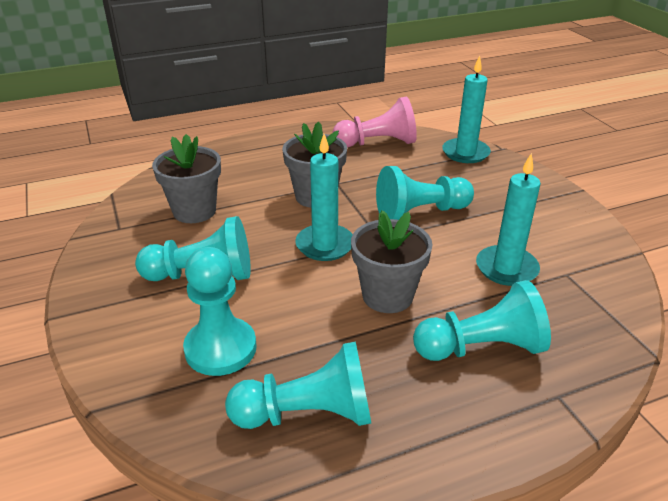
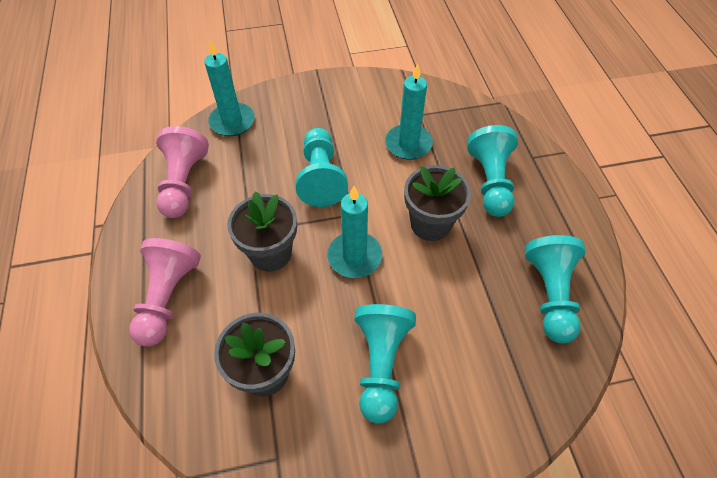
camera: 80 degrees left, 20 degrees up
(220, 348) = (483, 351): turquoise pawn -> none
(259, 157) = (168, 298): none -> pink pawn

